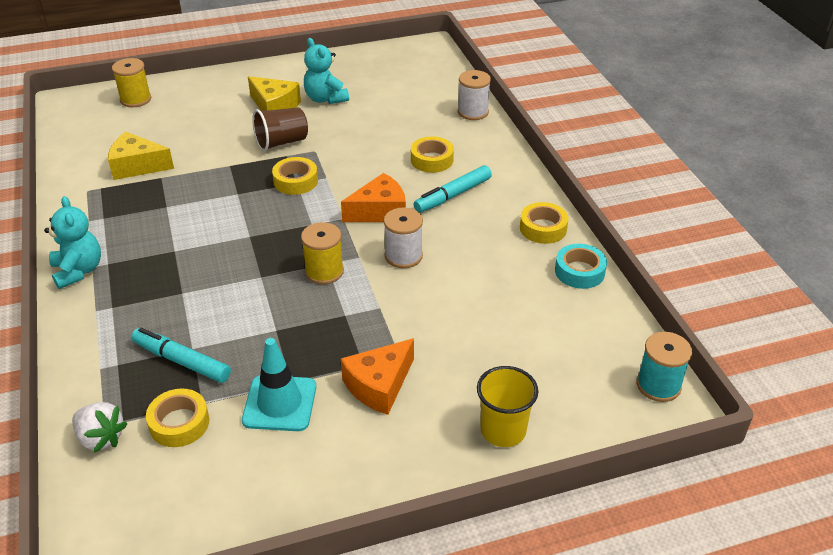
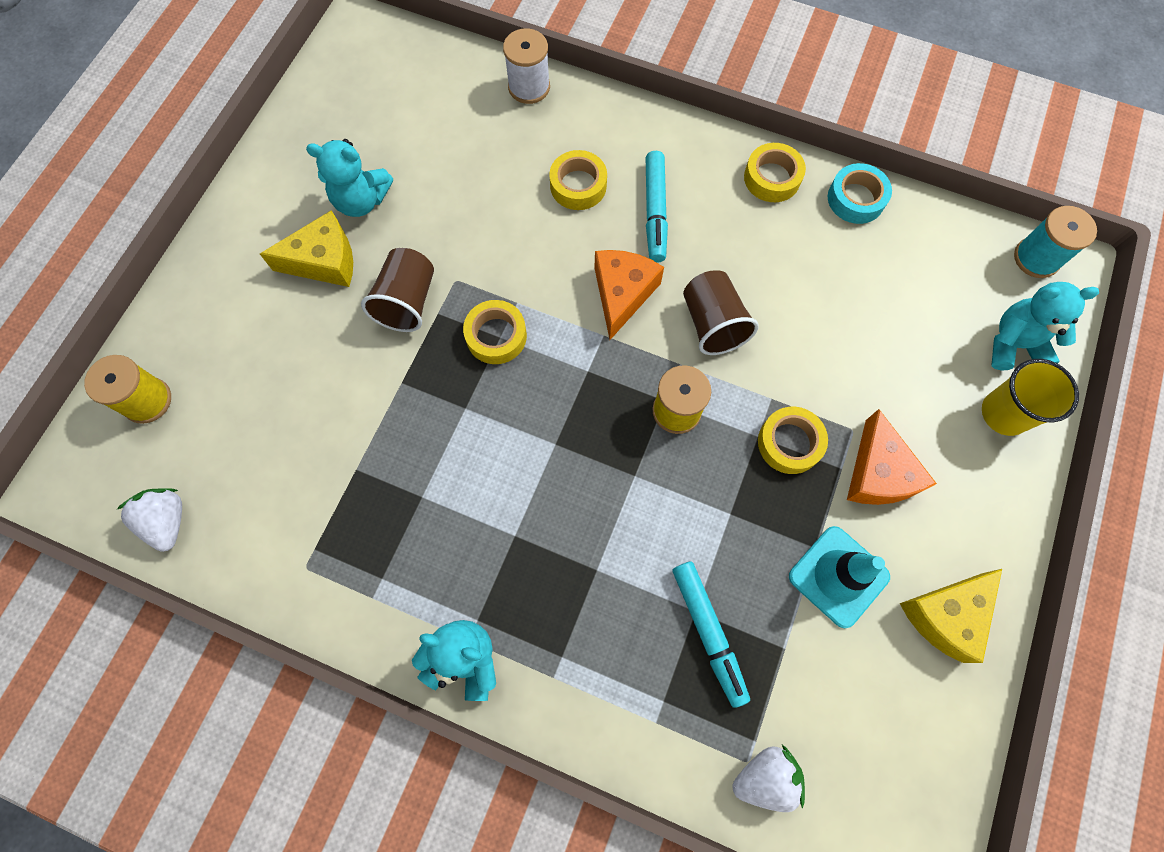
camera: 50 degrees left, 30 degrees up
(74, 138) = (168, 521): none -> white strawberry
(137, 166) = (306, 482): yellow cheese -> yellow cheese (946, 615)
(179, 423) = (798, 687): yellow tape -> yellow tape (789, 443)
(182, 361) = (708, 632): turquoise marker -> turquoise marker turned 90 degrees counterclockwise
(403, 256) = (712, 324): white spool -> brown cup
(568, 408) = (1014, 344): none -> turquoise teddy bear

